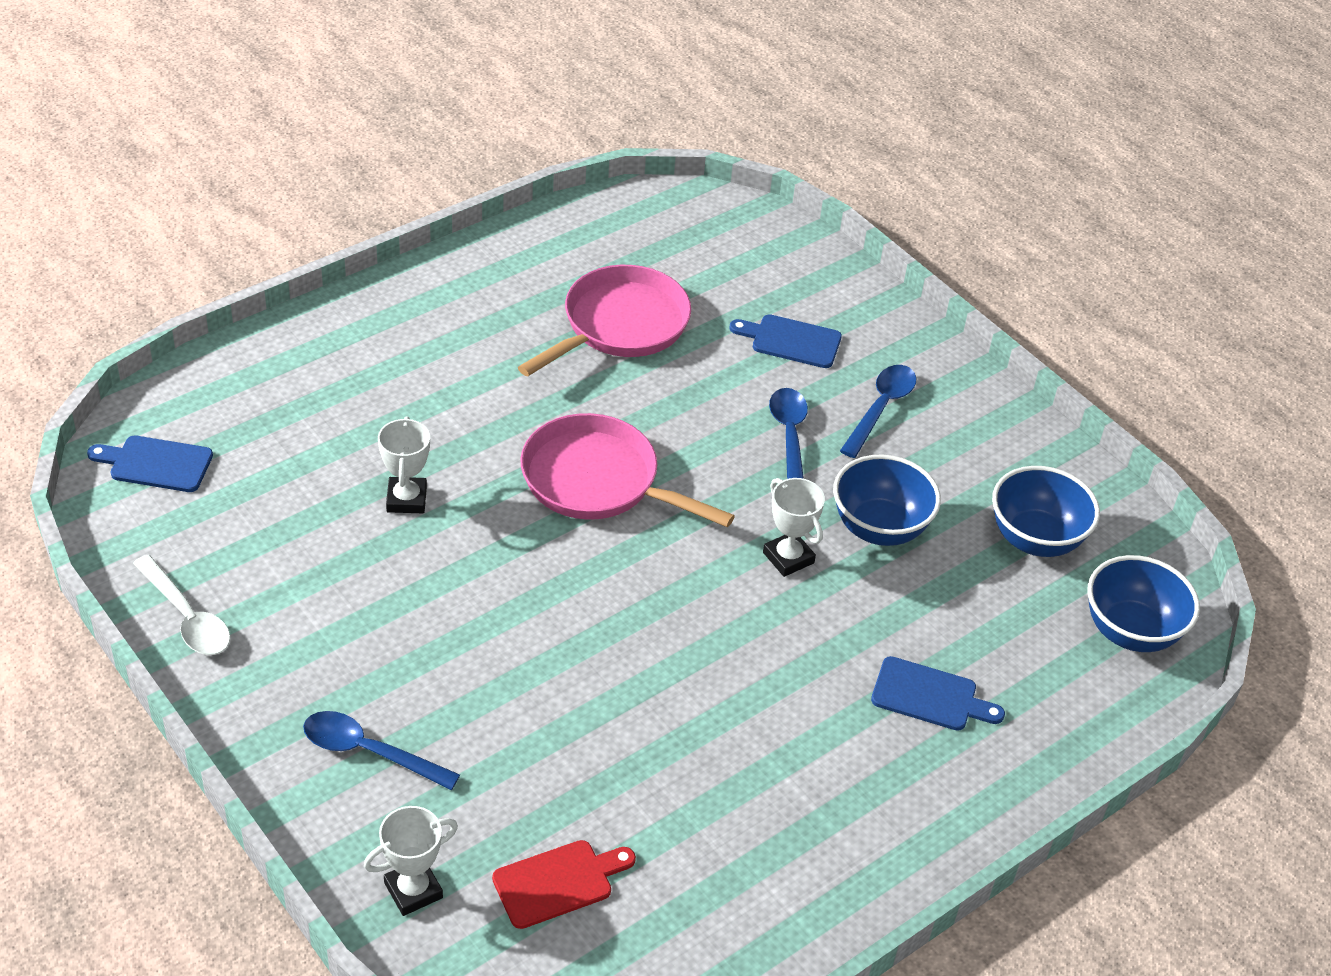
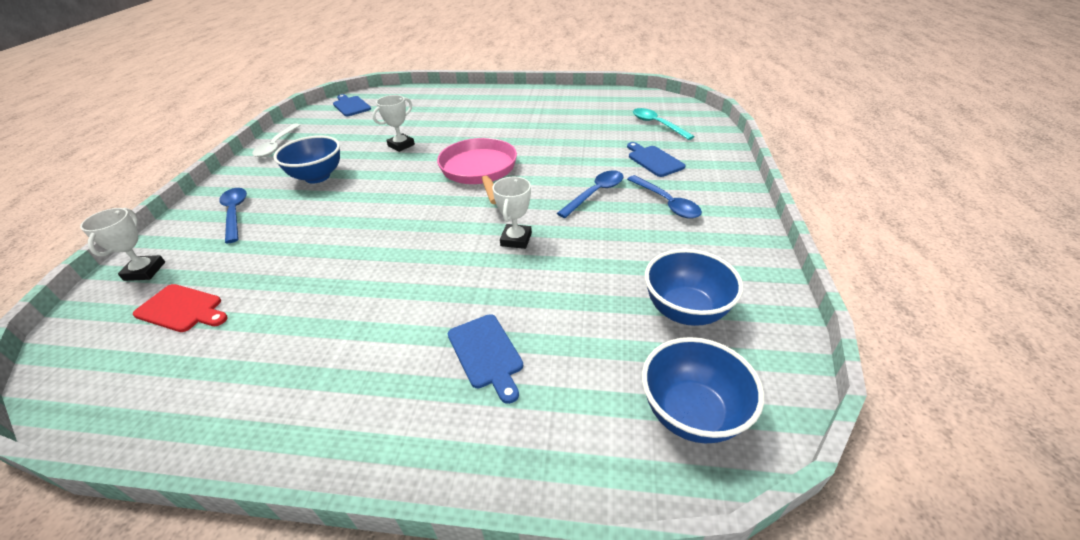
camera: 50 degrees right, 5 degrees down
(413, 890) = (145, 271): white trophy -> white trophy turned 75 degrees clockwise
(620, 326) = (577, 128): pink pan -> none
(719, 264) = (657, 124): none -> turquoise spoon
(879, 528) = (586, 252): blue bowl -> blue bowl (317, 177)
(881, 408) = (667, 203): blue spoon -> blue spoon turned 75 degrees clockwise

